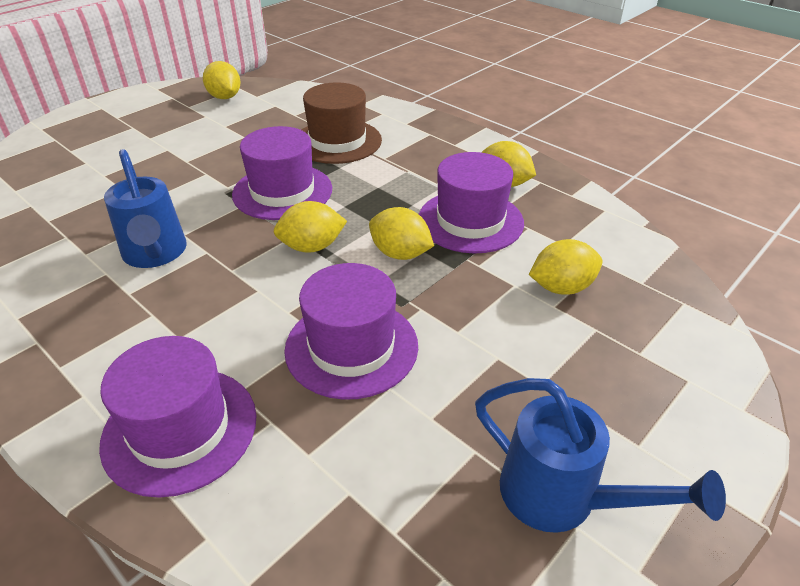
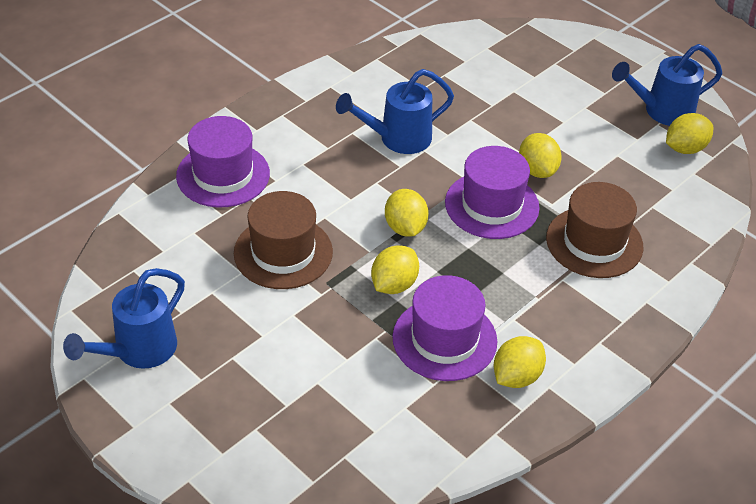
camera: 90 degrees right, 5 degrees up
(171, 103) = (662, 111): none -> blue watering can
(351, 347) = (283, 252): purple hat -> brown hat
(561, 287) = (341, 392): yellow lemon -> yellow lemon (537, 170)

